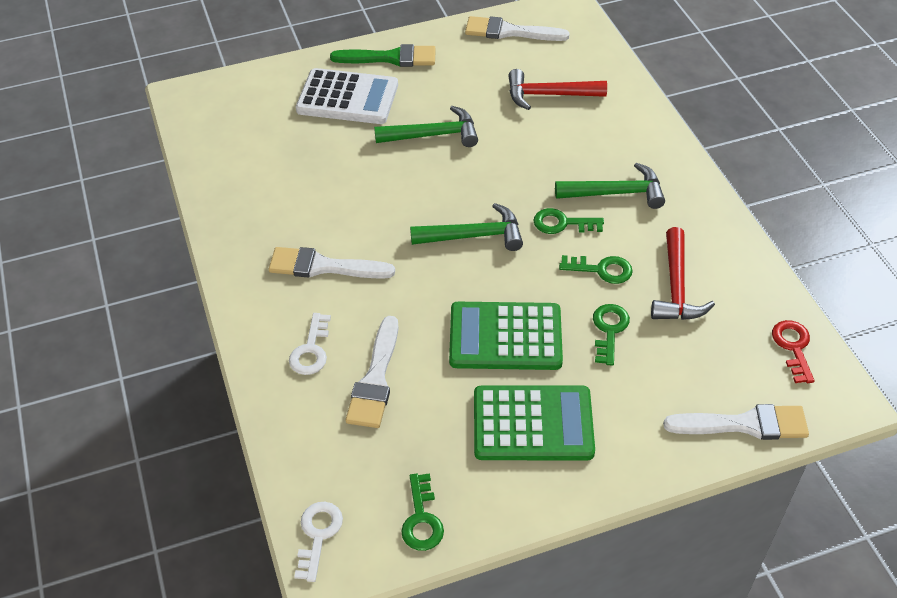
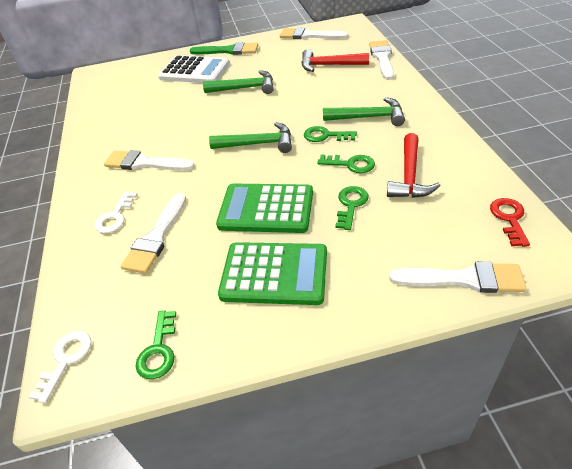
camera: 10 degrees right, 5 degrees down
(624, 84) = (382, 58): none -> white brush

